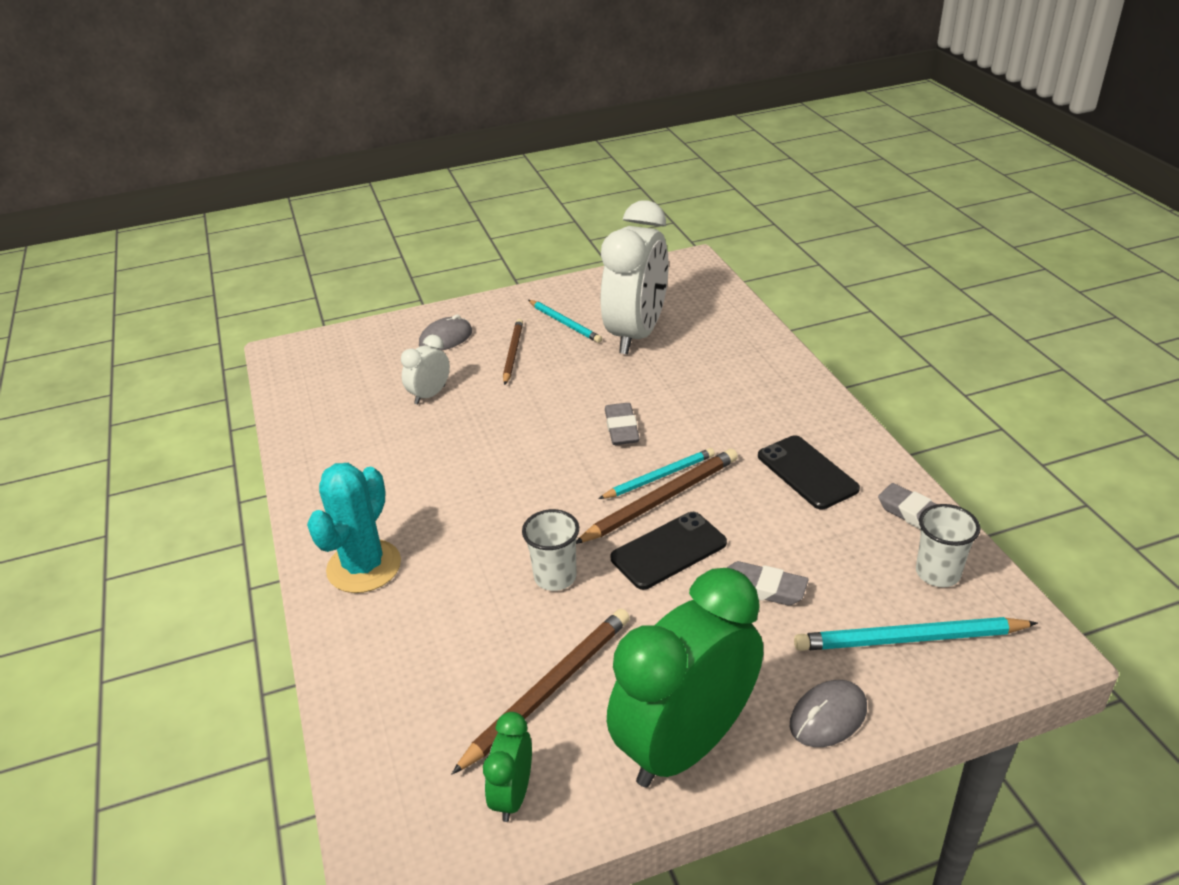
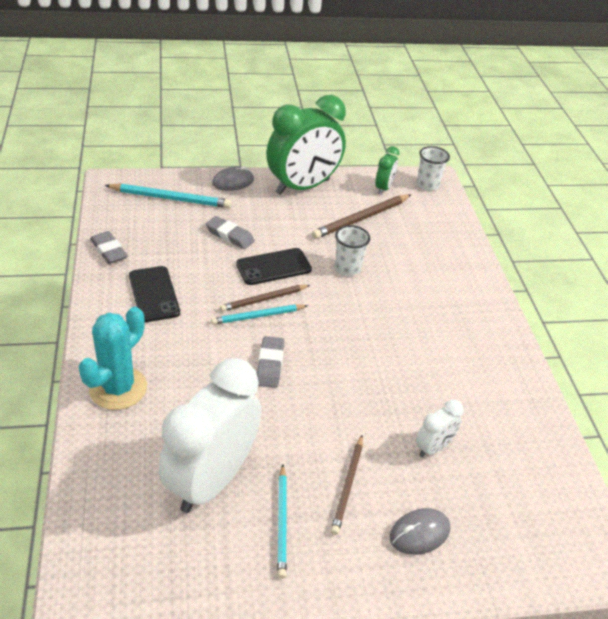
camera: 175 degrees left, 5 degrees up
(364, 566) = (468, 301): turquoise cactus -> turquoise cactus (118, 388)
(565, 323) = (282, 522): turquoise pencil -> turquoise pencil turned 150 degrees counterclockwise
(661, 499) = (264, 299): brown pencil -> brown pencil, size x0.67
(937, 573) = (128, 221): white cup -> white cup (427, 185)

